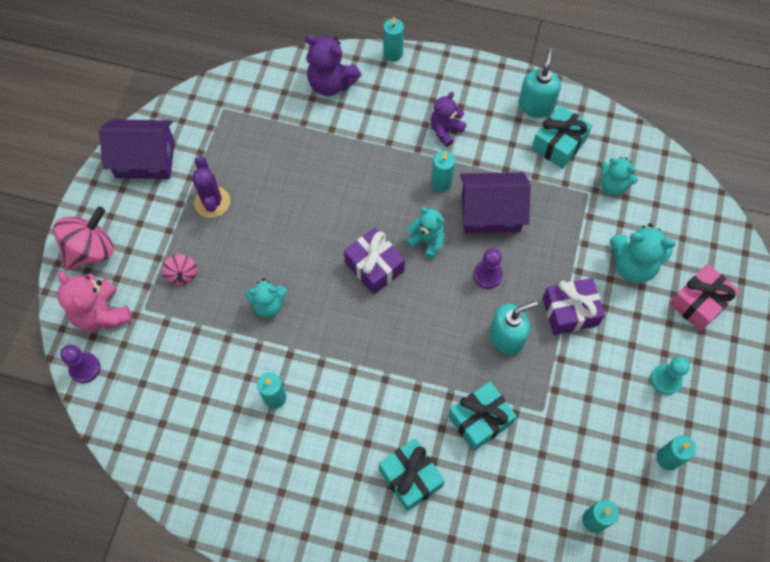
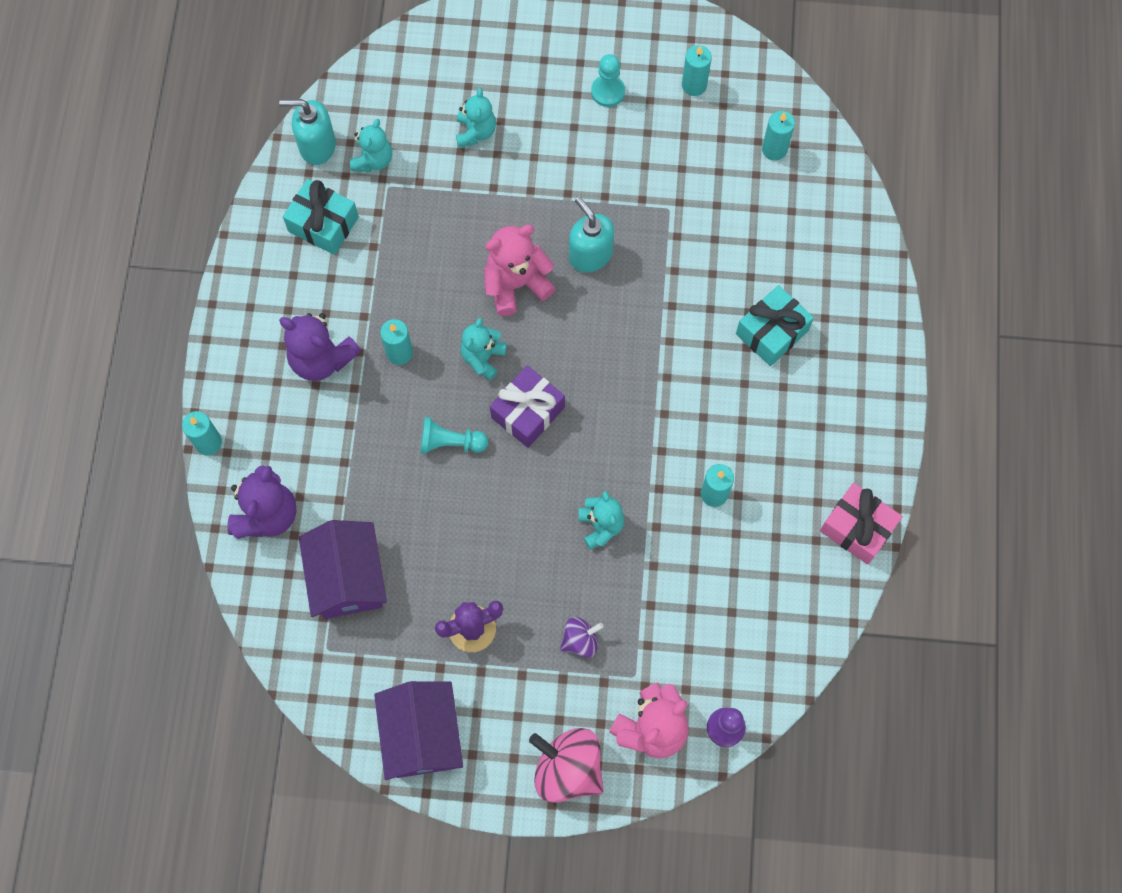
camera: 100 degrees left, 5 degrees up
(182, 274) = (580, 641): pink spinning top -> purple spinning top
(360, 208) = (450, 442): none -> turquoise pawn
(445, 130) = (322, 358): purple teddy bear -> purple teddy bear, size x1.51
(480, 420) = (692, 270): turquoise gift -> none
(487, 275) = (516, 284): purple pawn -> pink teddy bear
(491, 212) = (432, 290): purple house -> purple house (347, 578)
(536, 105) = (269, 256): turquoise soap dispenser -> turquoise soap dispenser (317, 146)
(570, 311) = (546, 192): purple gift -> none
(632, 265) = (475, 132): turquoise teddy bear -> turquoise teddy bear, size x0.66
(699, 303) = (510, 63): pink gift -> pink gift (857, 528)

